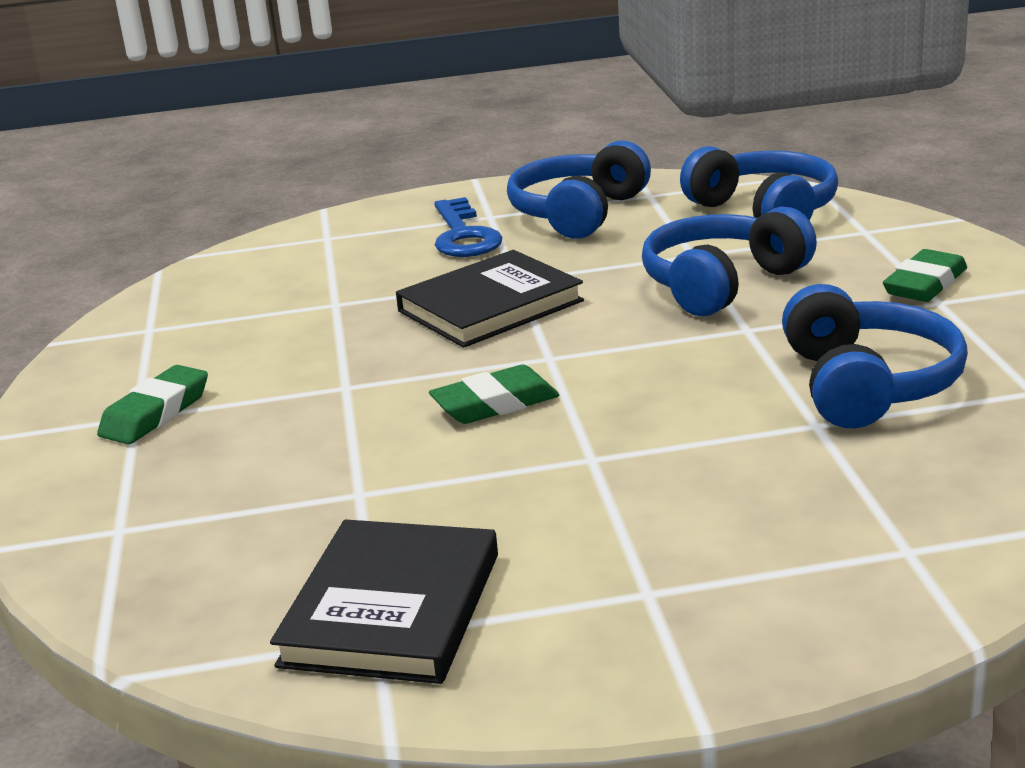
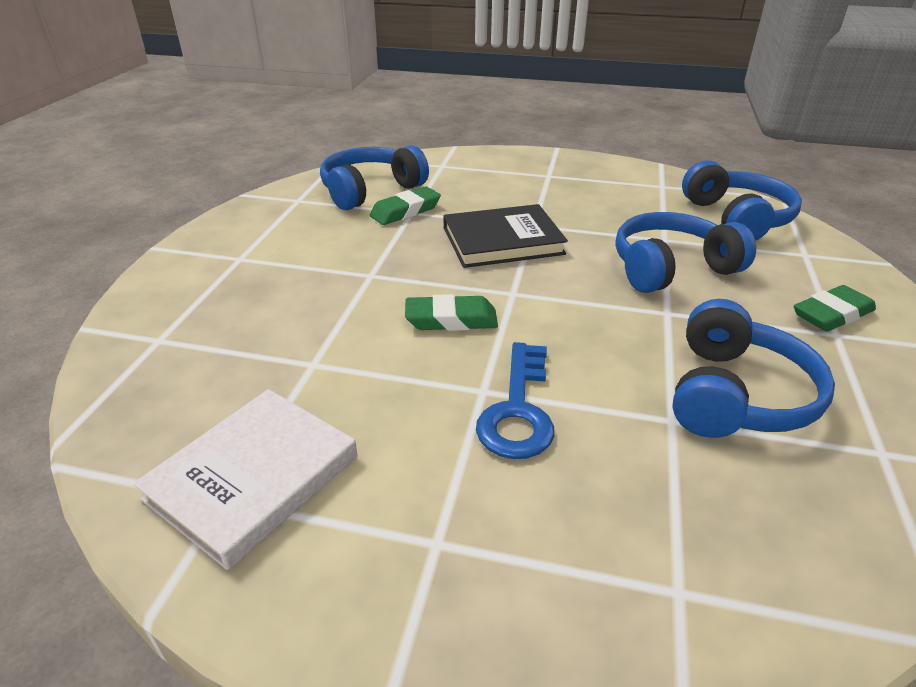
camera: 20 degrees right, 10 degrees up
(156, 413) = (251, 259): green eraser -> green eraser (405, 211)
(392, 609) = (253, 477): black book -> white book
(463, 235) = (522, 185): blue key -> blue key (518, 410)
(578, 213) = (606, 187): blue headphones -> blue headphones (370, 190)

